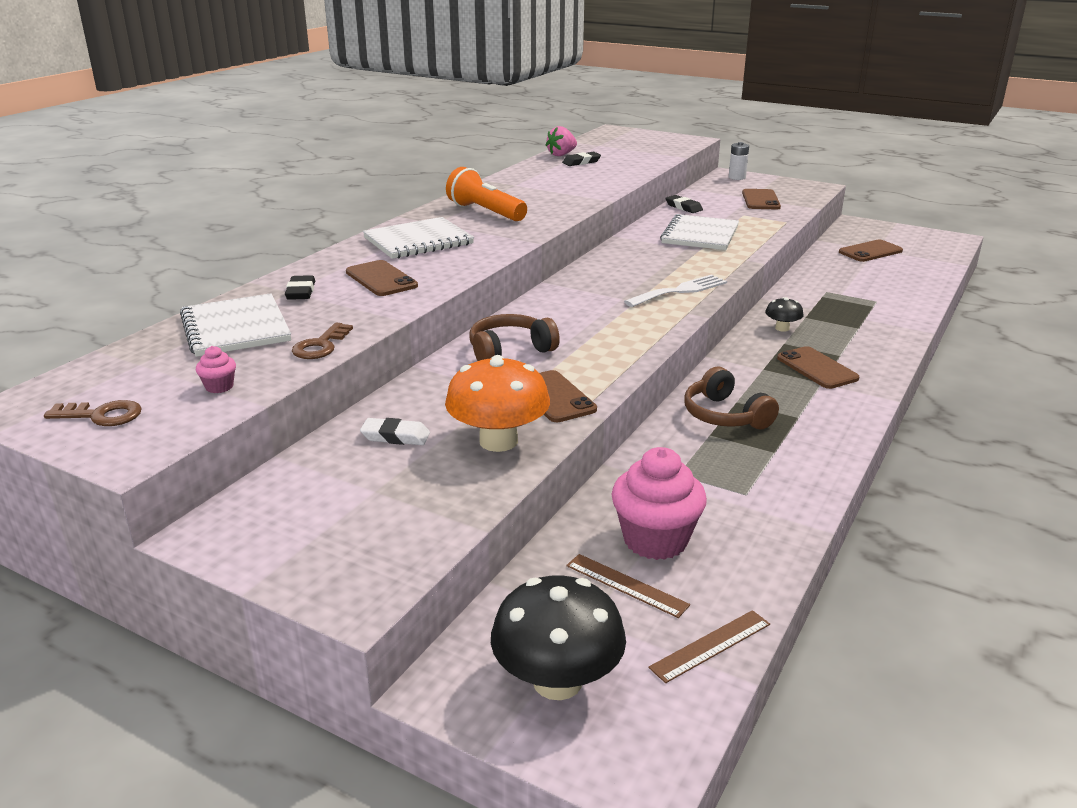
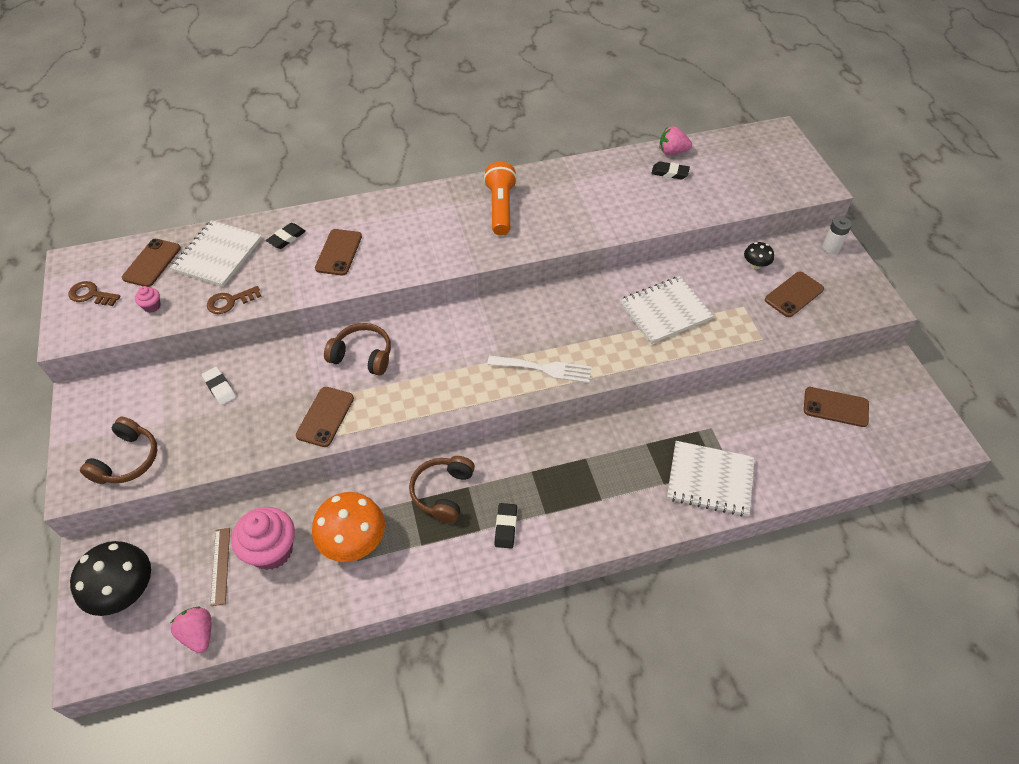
camera: 45 degrees right, 25 degrees up
(102, 415) = (91, 295): brown key -> brown key turned 150 degrees clockwise
(386, 539) = (127, 460): none -> brown headphones
(418, 241) = (413, 220): white notebook -> white notebook (710, 480)
(498, 441) = (253, 431): orange mushroom -> orange mushroom (353, 541)
(683, 207) = (713, 265): black eraser -> black eraser (506, 527)
(711, 645) = (198, 634): brown ruler -> pink strawberry
(782, 328) = (609, 442): black mushroom -> black mushroom (755, 265)
(817, 368) = (565, 499): brown phone -> brown phone (152, 263)

